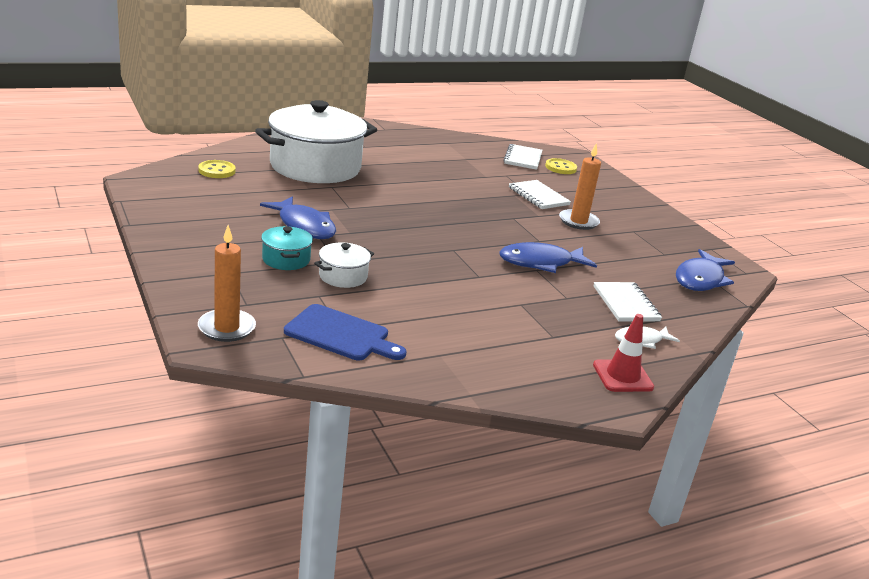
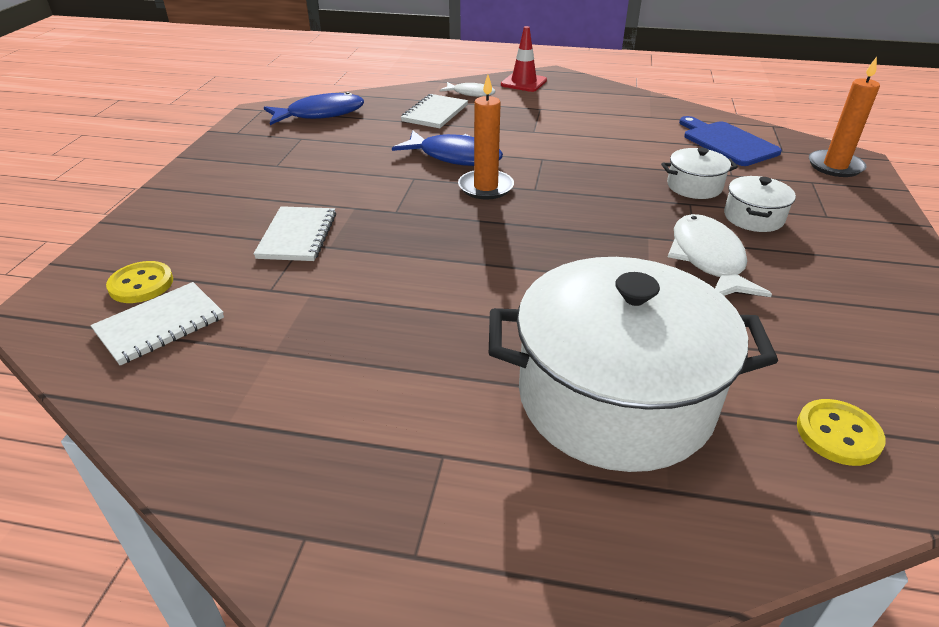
camera: 140 degrees left, 10 degrees up
(286, 259) = (753, 217): turquoise pot -> white pot
(304, 226) = (708, 259): blue fish -> white fish
(578, 221) = (319, 189): orange candle -> orange candle (486, 187)

